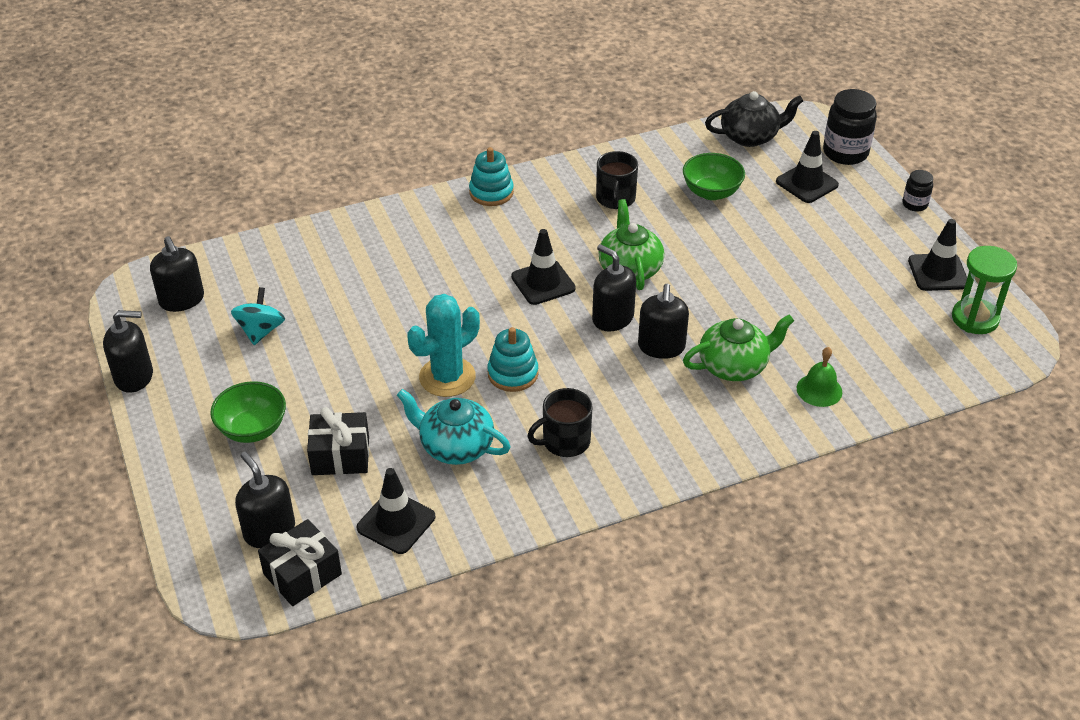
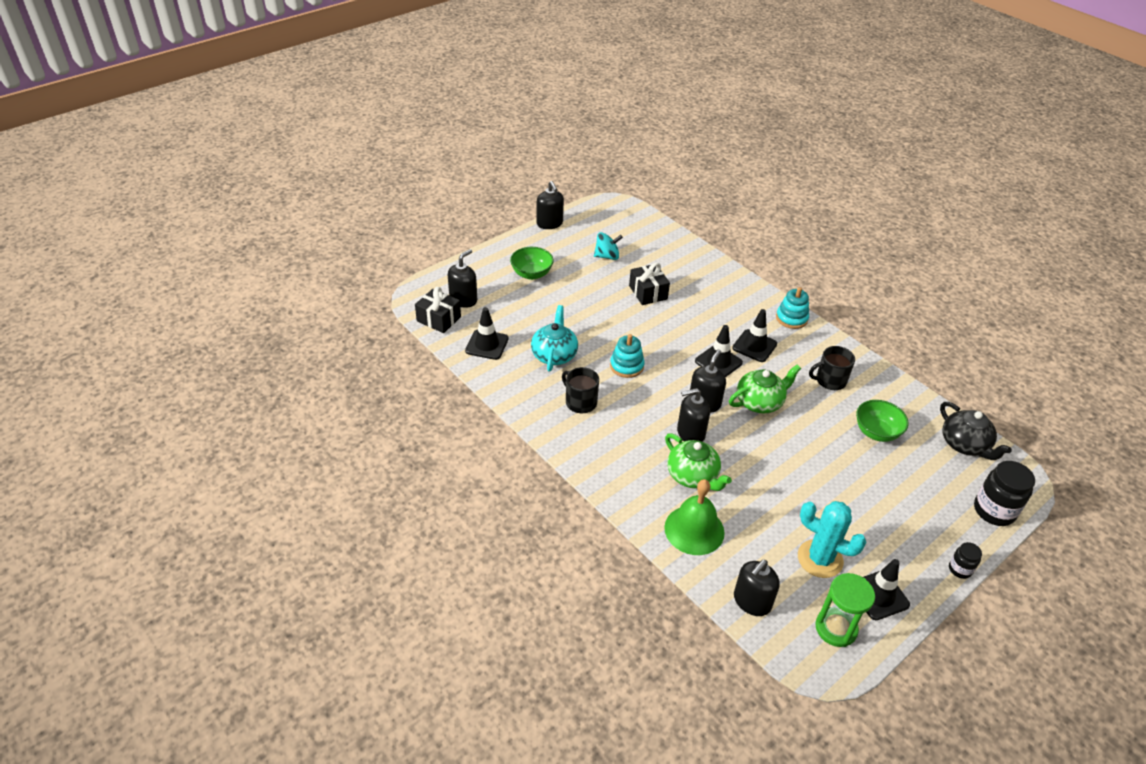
camera: 70 degrees right, 0 degrees up
(182, 300) = (615, 222): black soap dispenser -> black soap dispenser (752, 601)
(340, 456) = (527, 311): black gift -> black gift (648, 292)
(447, 377) = (609, 338): turquoise cactus -> turquoise cactus (820, 559)
(807, 183) = (932, 490): black traffic cone -> black traffic cone (754, 346)
(819, 390) = (694, 530): green bell -> green bell, size x1.69

